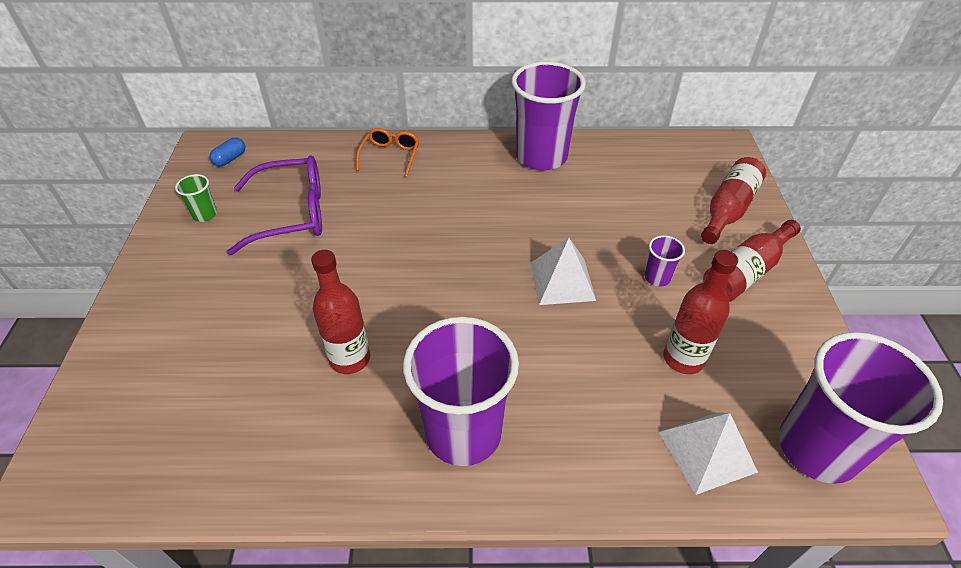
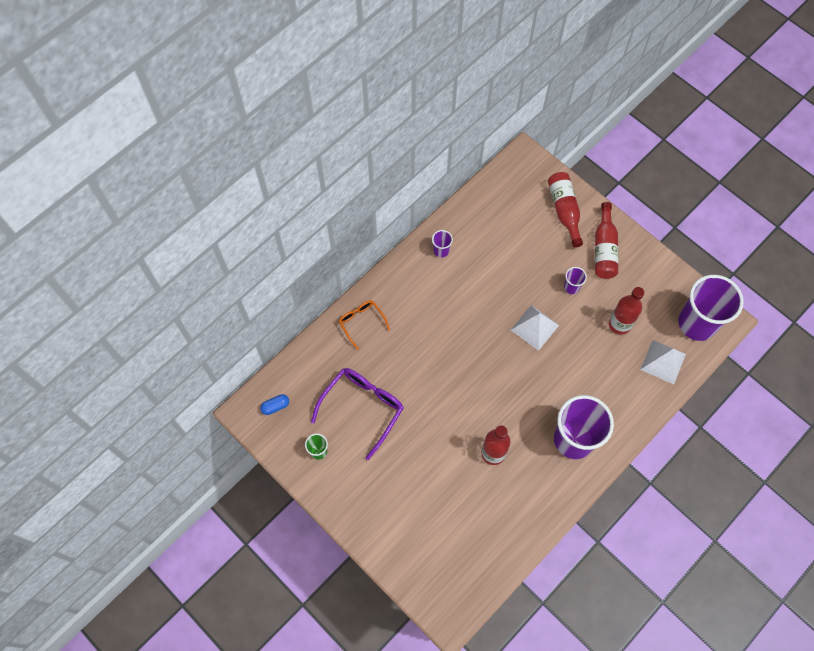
camera: 45 degrees left, 20 degrees up
(230, 159) = (275, 406): blue capsule -> blue capsule turned 75 degrees clockwise
(541, 157) = (441, 250): purple cup -> purple cup, size x0.42

